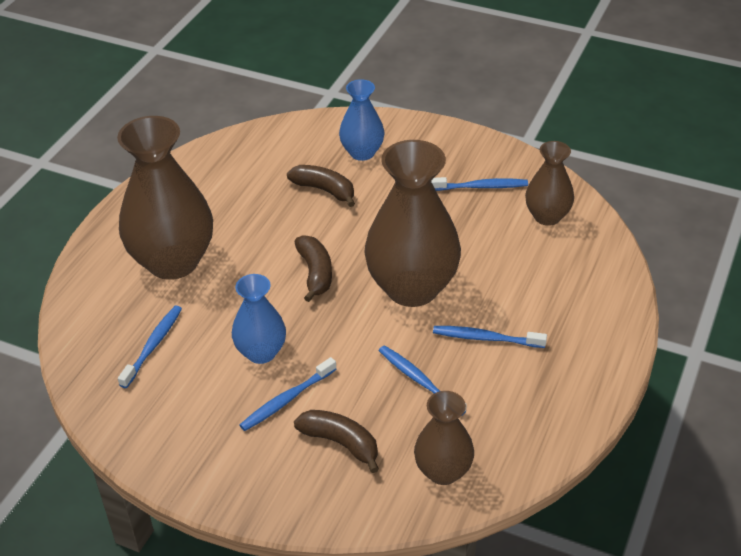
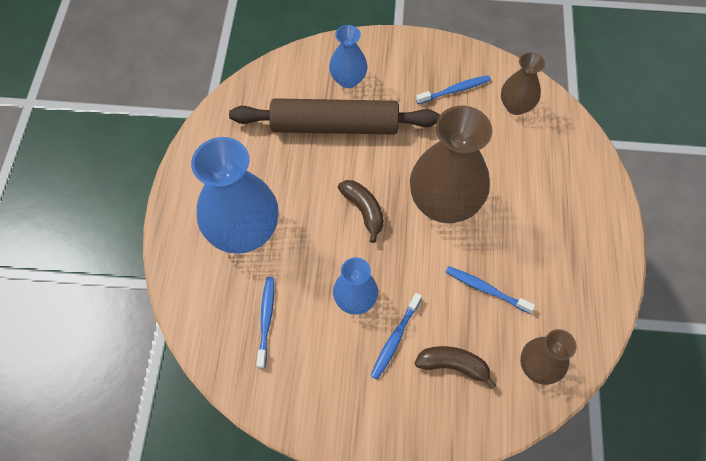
camera: 20 degrees left, 20 degrees up
(173, 262) = (244, 232): brown vase -> blue vase
(324, 190) = (334, 125): brown banana -> brown rolling pin
(486, 338) = (518, 235): blue toothbrush -> none

